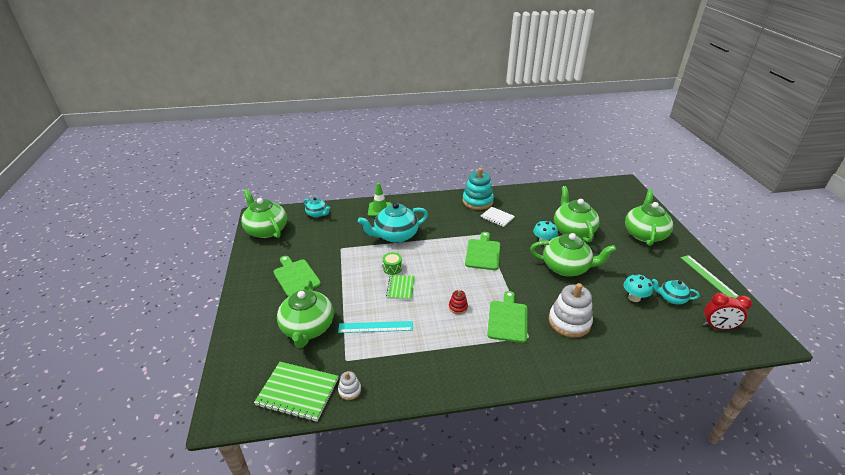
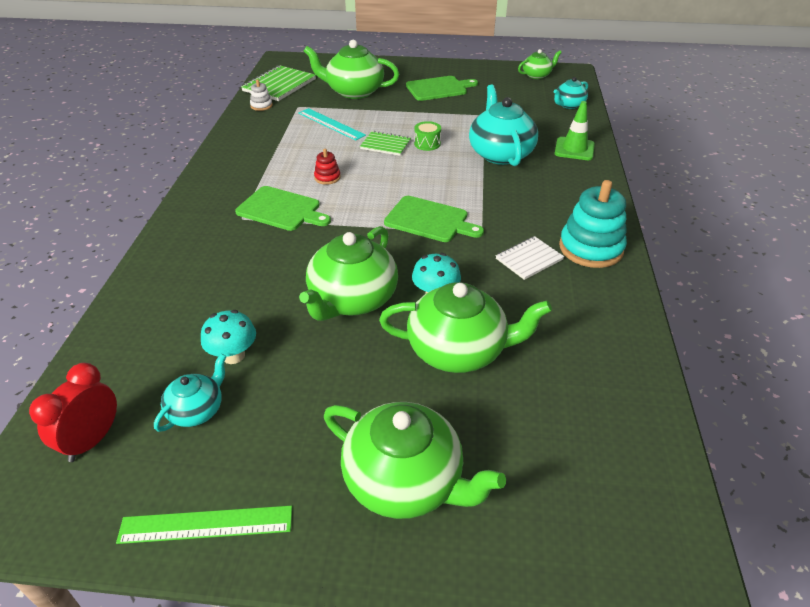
camera: 105 degrees right, 5 degrees up
(266, 230) = (537, 75): green teapot -> green teapot, size x0.54
(375, 327) = (331, 124): turquoise ruler -> turquoise ruler turned 60 degrees counterclockwise
(569, 322) = (238, 261): white stacking toy -> none

